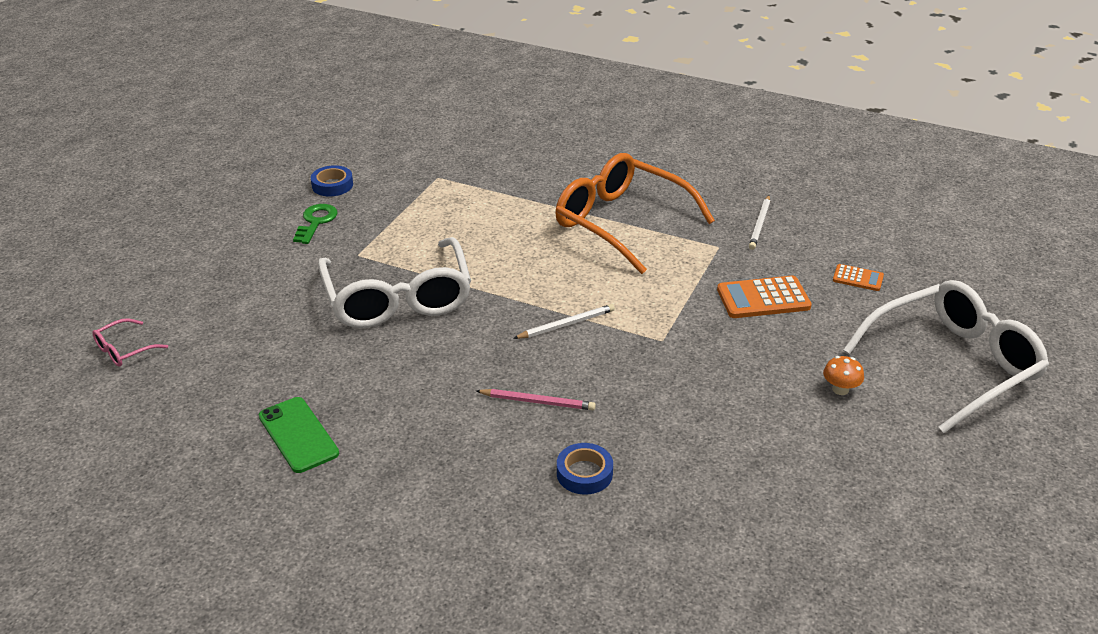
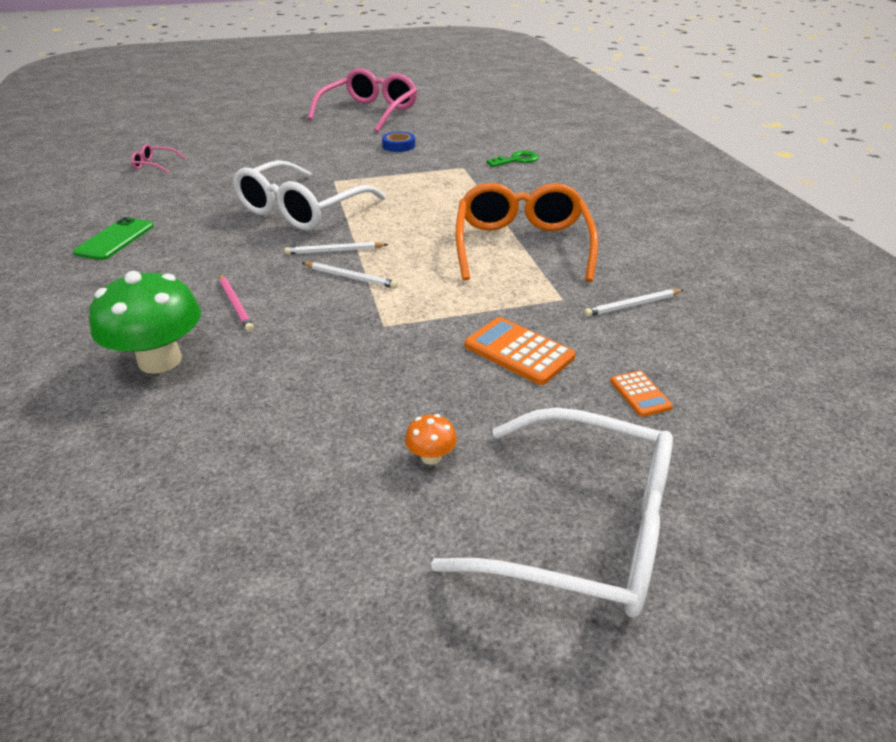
camera: 50 degrees right, 0 degrees up
(212, 162) = (369, 112): none -> pink glasses
(316, 222) = (351, 157): green key -> green key (516, 160)
(508, 313) = (334, 251): none -> white pencil
(584, 473) = (160, 360): blue tape -> green mushroom

